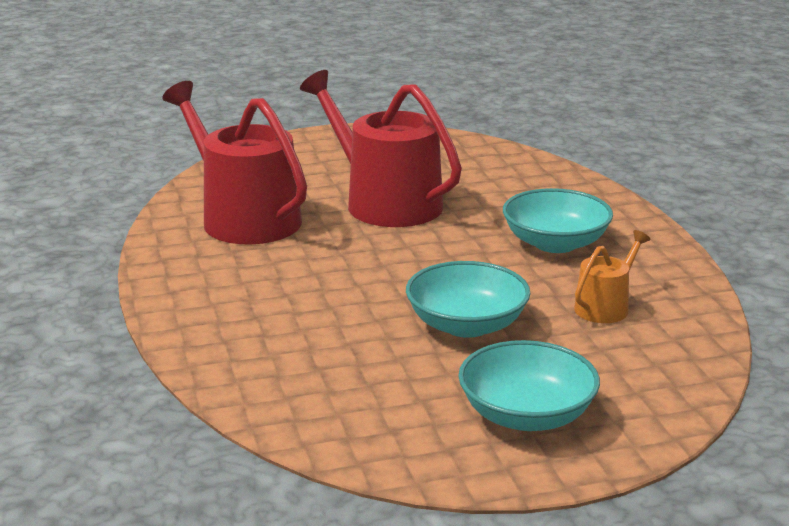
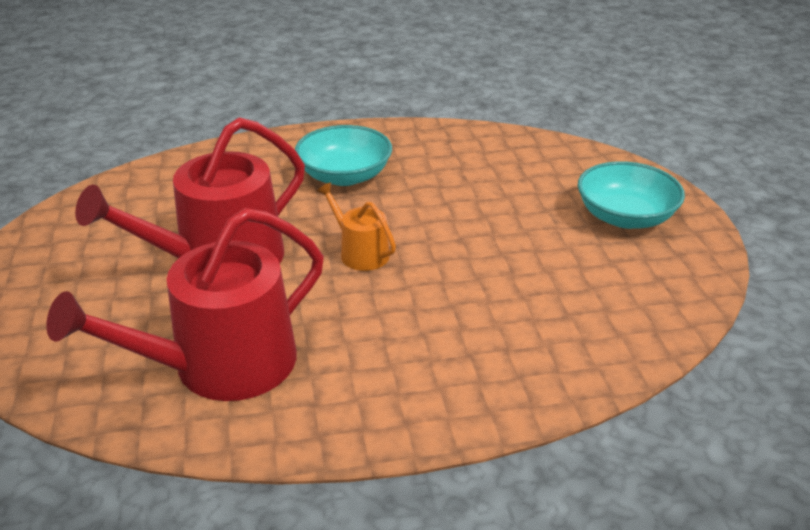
camera: 85 degrees left, 10 degrees up
(466, 325) = (489, 231): turquoise bowl -> none
(605, 307) = (461, 167): orange watering can -> orange watering can (360, 252)

